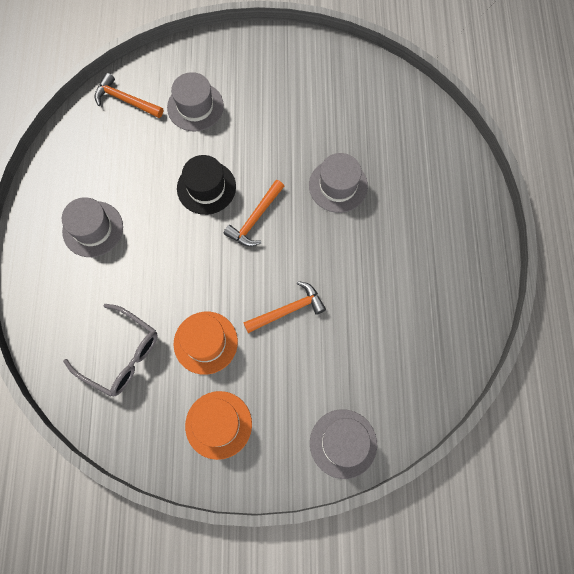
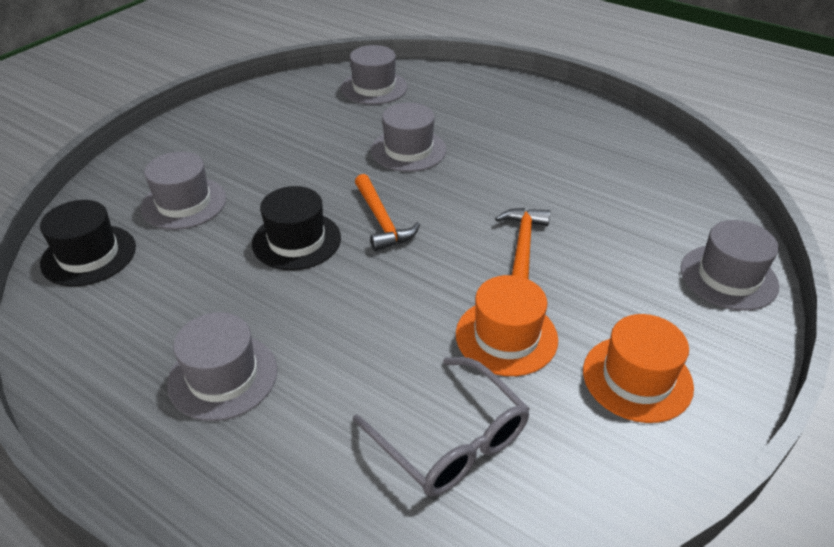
camera: 55 degrees left, 30 degrees down
(121, 355) = (450, 439): grey glasses -> grey glasses turned 75 degrees clockwise
(125, 100) = (89, 255): orange hammer -> black hat
(397, 113) = (374, 87): none -> grey hat

